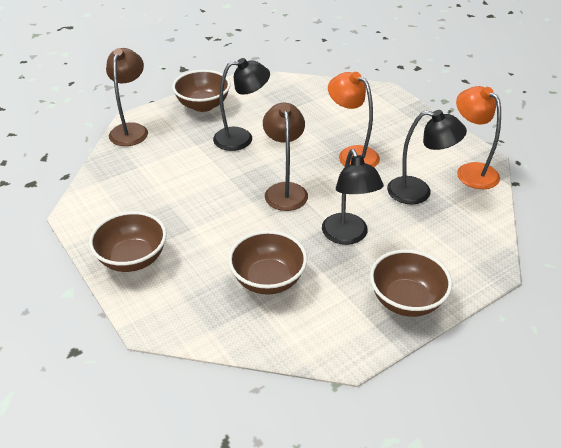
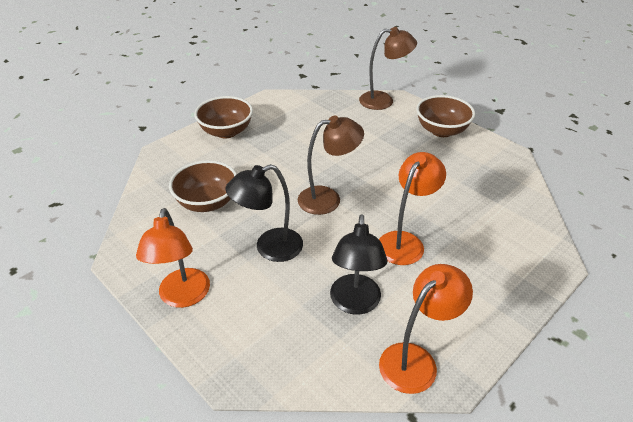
camera: 80 degrees right, 0 degrees up
(241, 138) = (399, 161): black lamp -> none
(406, 300) = (183, 297): brown bowl -> orange lamp

